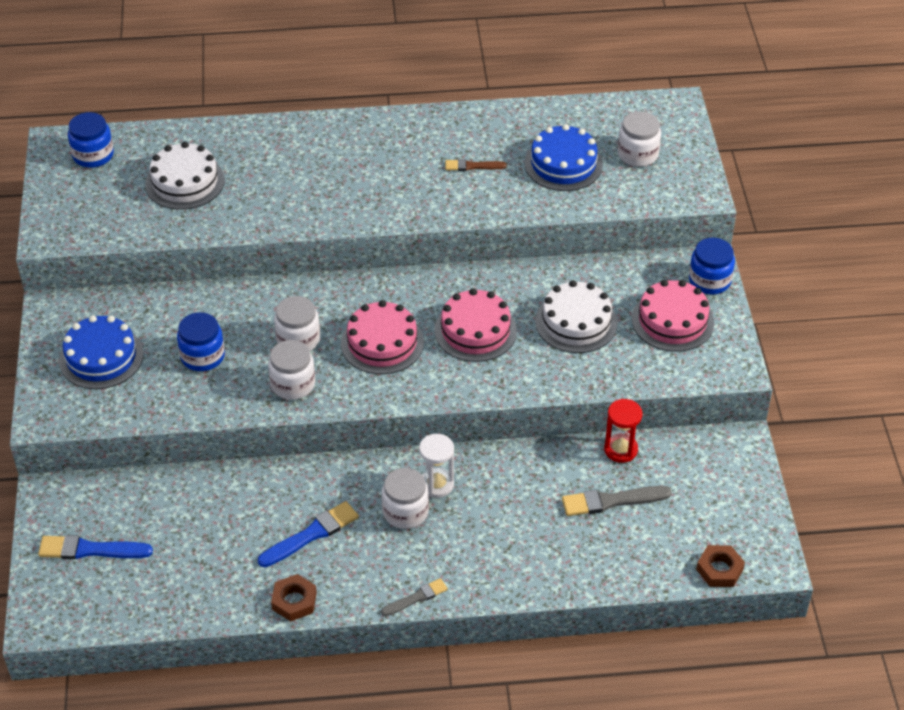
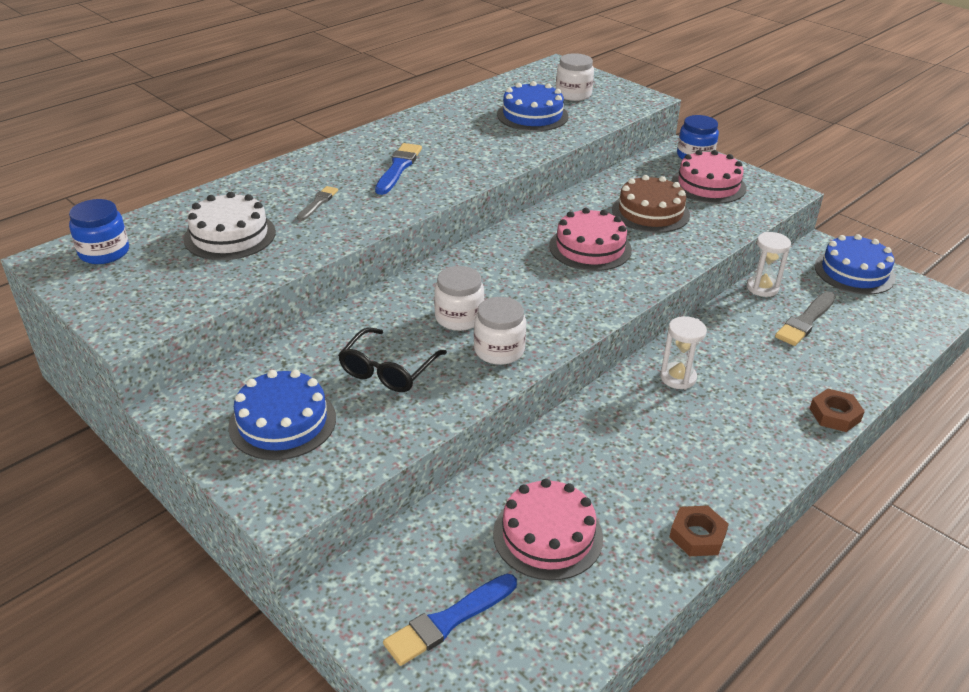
camera: 40 degrees left, 10 degrees down
(202, 356) = (387, 371): blue jar -> black glasses
(311, 534) = (636, 472): blue brush -> blue brush (398, 168)
(382, 343) = (532, 287): pink cake -> pink cake (548, 535)
(405, 511) = (683, 410): white jar -> none
(416, 598) = (783, 467): grey brush -> grey brush (318, 203)
(472, 166) = (469, 138): brown brush -> none
(576, 322) = (650, 212): white cake -> brown cake
(620, 450) = (762, 288): red hourglass -> white hourglass
(719, 569) = (930, 323): brown nut -> brown nut (834, 415)
(731, 484) = (854, 272): none -> blue cake

